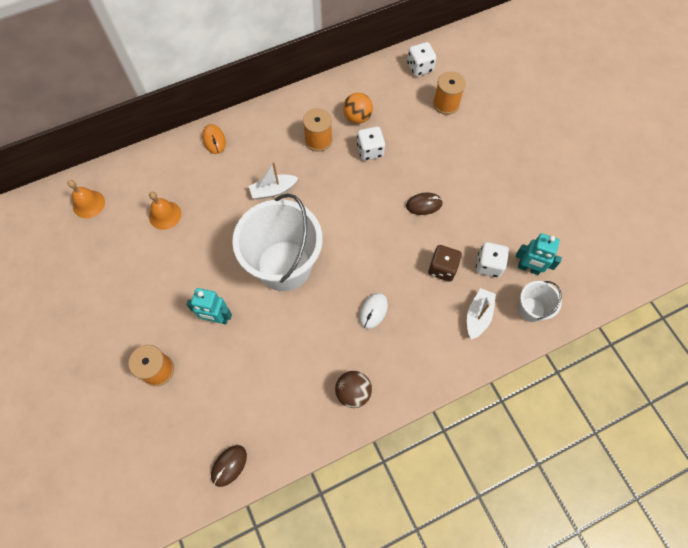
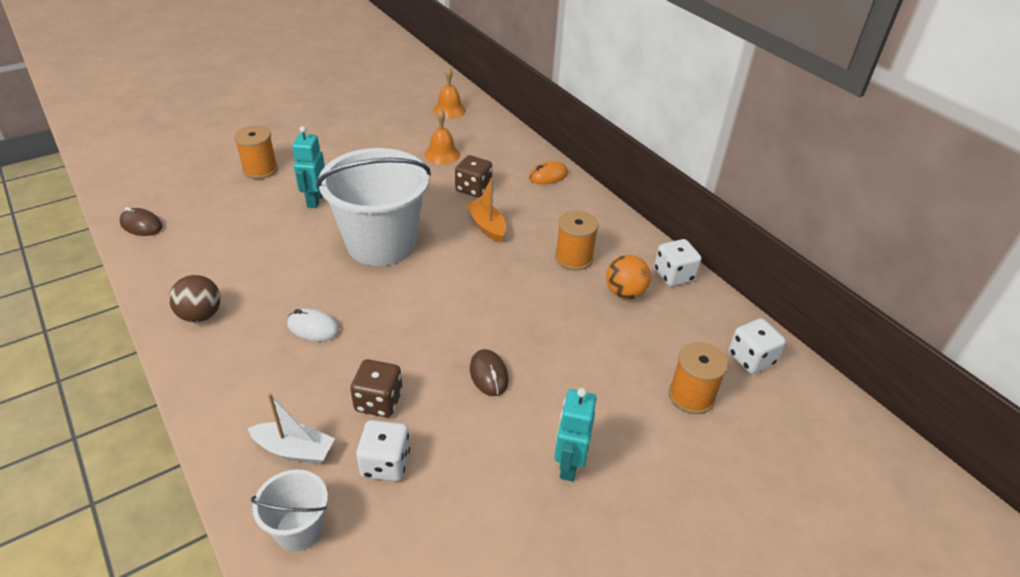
camera: 80 degrees right, 25 degrees down
(222, 195) = (473, 189): none -> brown dice
(273, 190) = (487, 226): white boat -> orange boat
(370, 150) = (571, 309): white dice -> white dice (673, 275)
(528, 268) = (379, 525): turquoise robot -> turquoise robot (568, 465)

